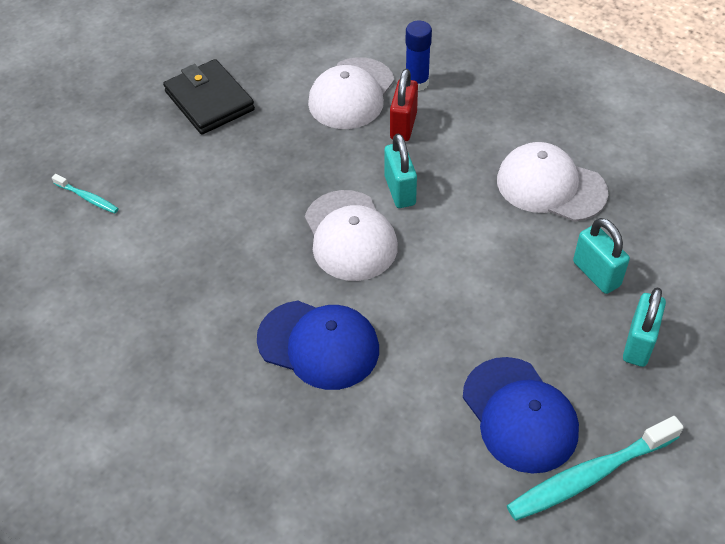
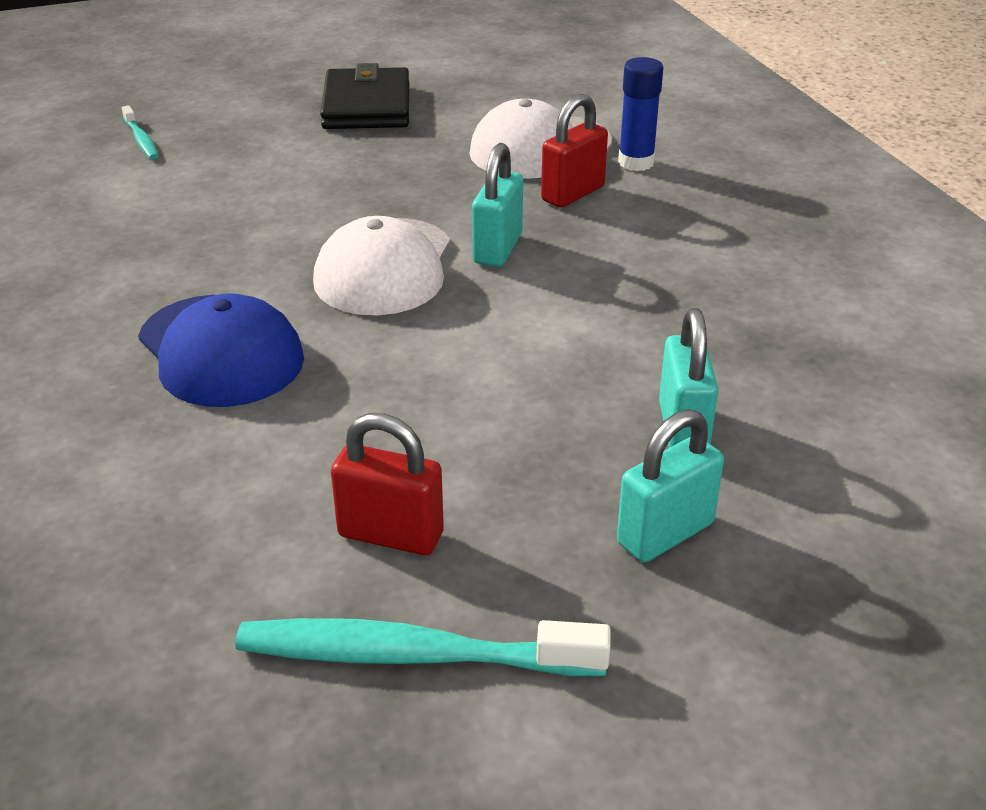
camera: 30 degrees right, 15 degrees down
(519, 415) = (391, 535): blue cap -> red padlock
(550, 186) = (714, 314): white cap -> none

